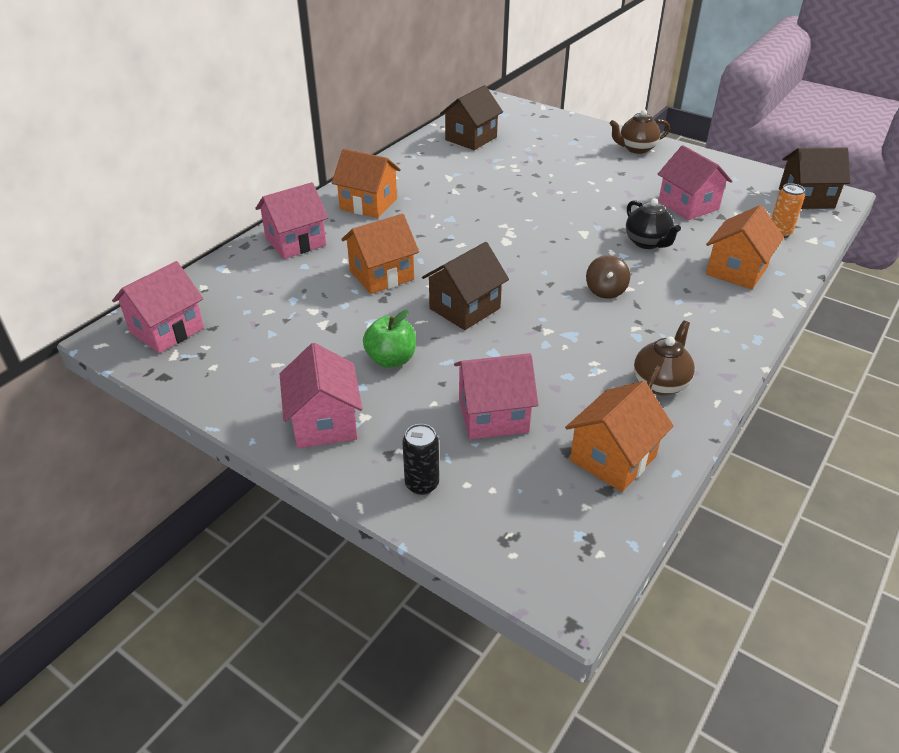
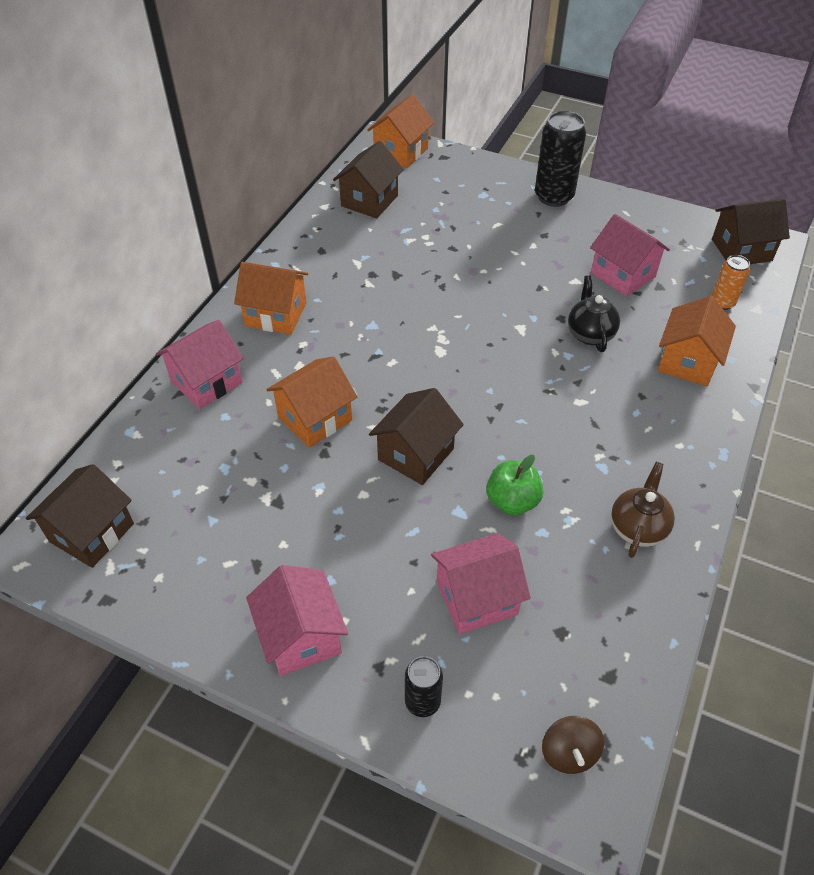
camera: 10 degrees left, 10 degrees up
(167, 330) = (92, 532): pink house -> brown house
(391, 359) = (352, 538): green apple -> green apple (512, 501)
(605, 290) = (559, 408): brown spinning top -> brown spinning top (569, 752)
(613, 458) = (608, 635): orange house -> orange house (401, 152)
(636, 149) = (553, 197): brown teapot -> black can
(647, 242) = (590, 334): black teapot -> black teapot turned 150 degrees counterclockwise

